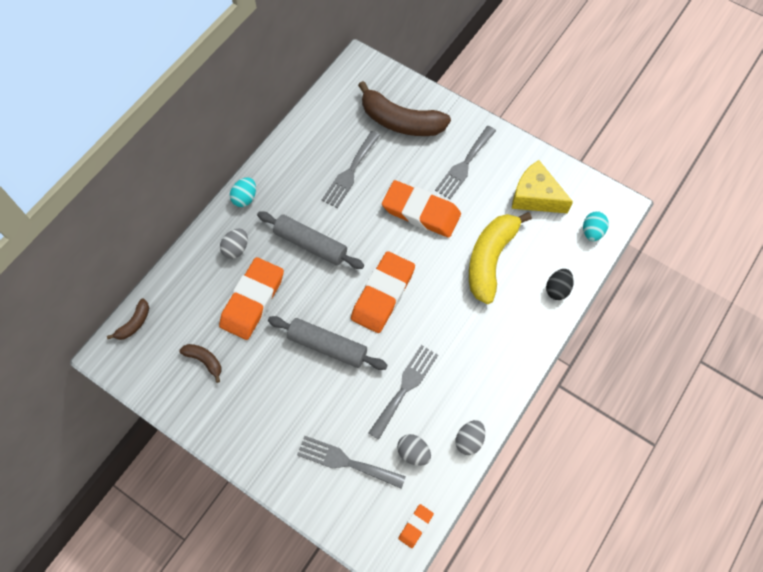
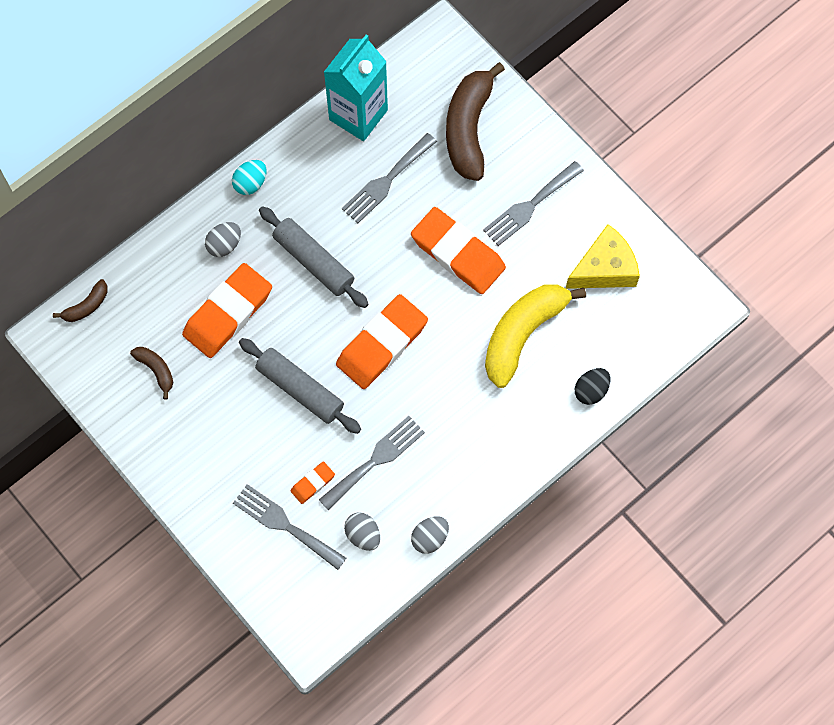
camera: 15 degrees right, 5 degrees up
(315, 130) = (358, 115): none -> turquoise carton
(401, 121) = (468, 129): brown banana -> brown banana turned 60 degrees clockwise
(415, 526) = (342, 614): orange eraser -> orange eraser (312, 483)
(535, 196) = (604, 268): yellow cheese -> yellow cheese turned 105 degrees clockwise
(592, 232) = (658, 330): turquoise egg -> none

